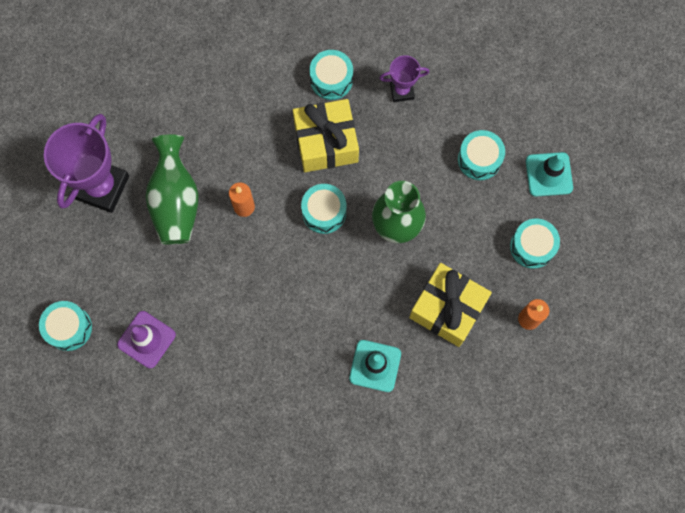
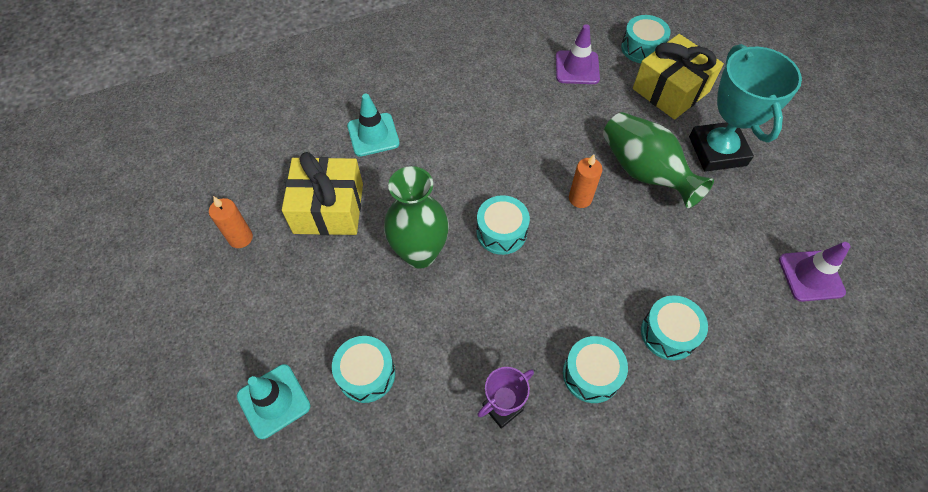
camera: 150 degrees right, 15 degrees down
(101, 187) = (717, 151): purple trophy -> turquoise trophy
(130, 59) = (811, 276): none -> purple traffic cone
(326, 143) = (547, 300): yellow gift -> yellow gift (670, 90)
(532, 246) = (263, 308): turquoise drum -> turquoise drum (668, 333)

